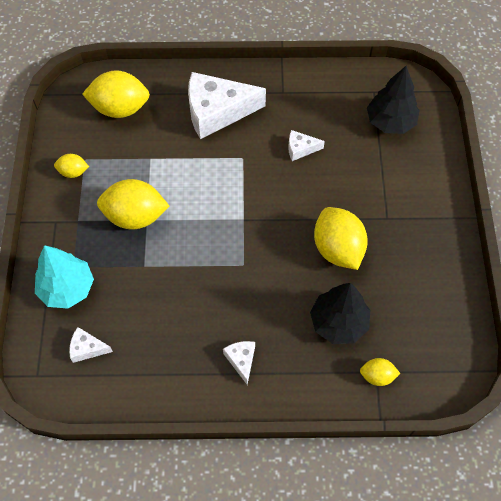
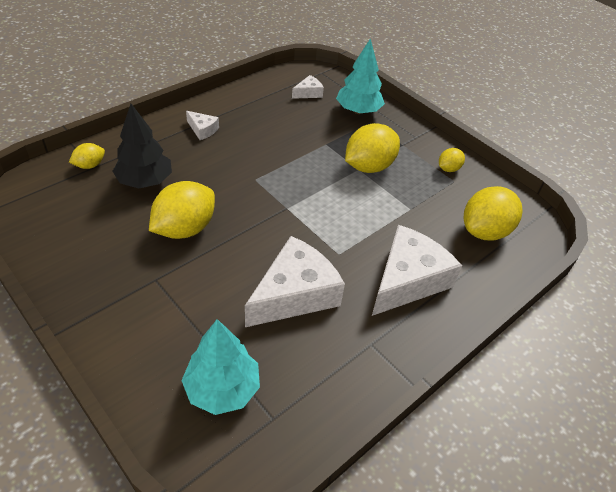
camera: 135 degrees right, 15 degrees down
(300, 149) = (294, 294): white cheese -> white cheese, size x2.21
(338, 249) = (185, 228): yellow lemon -> yellow lemon turned 75 degrees counterclockwise
(390, 122) = (222, 388): black tree -> turquoise tree

